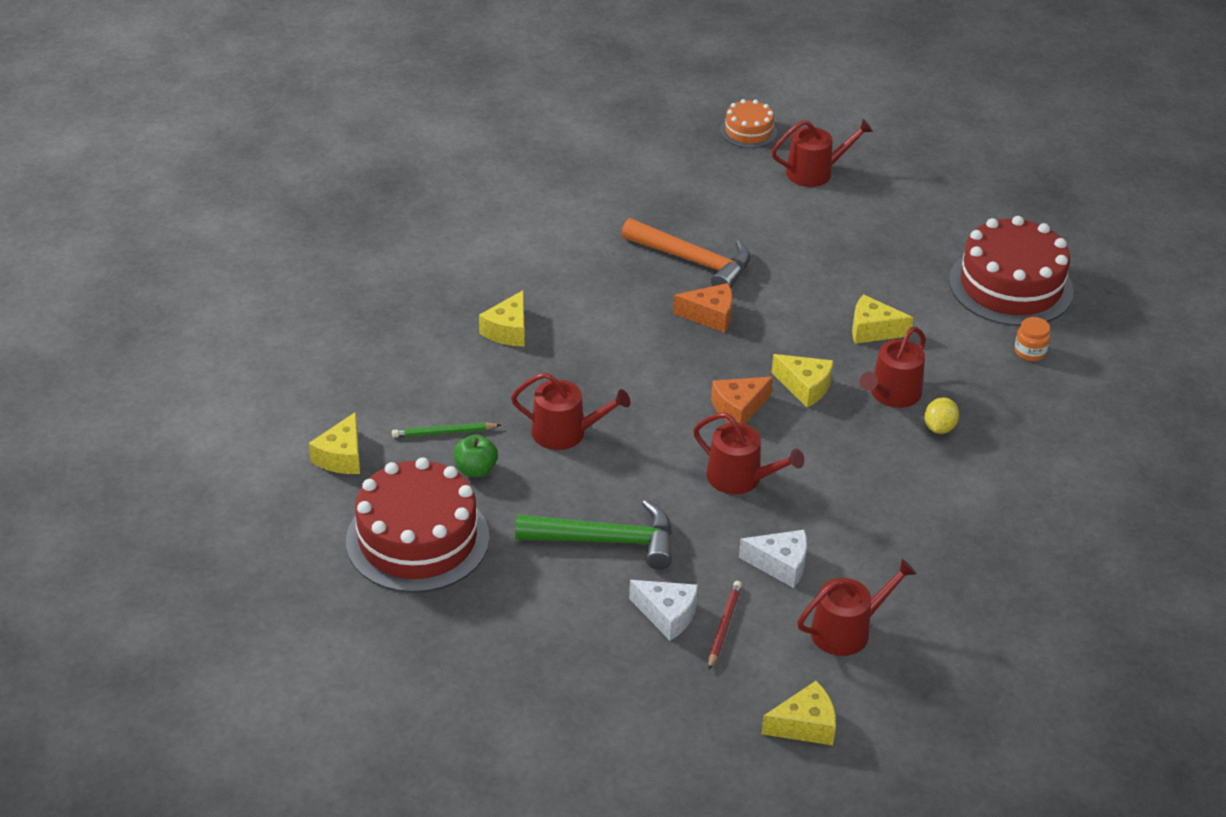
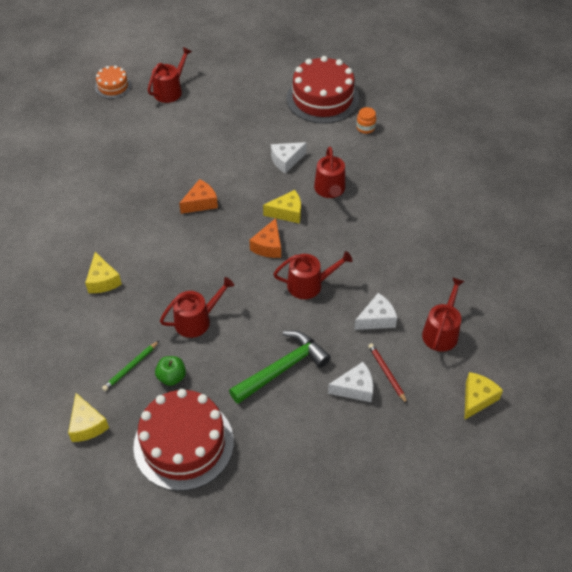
camera: 40 degrees left, 10 degrees up
(693, 261) = (160, 177): orange hammer -> none
(873, 330) = (286, 161): yellow cheese -> white cheese
(939, 428) = (368, 193): yellow lemon -> none

